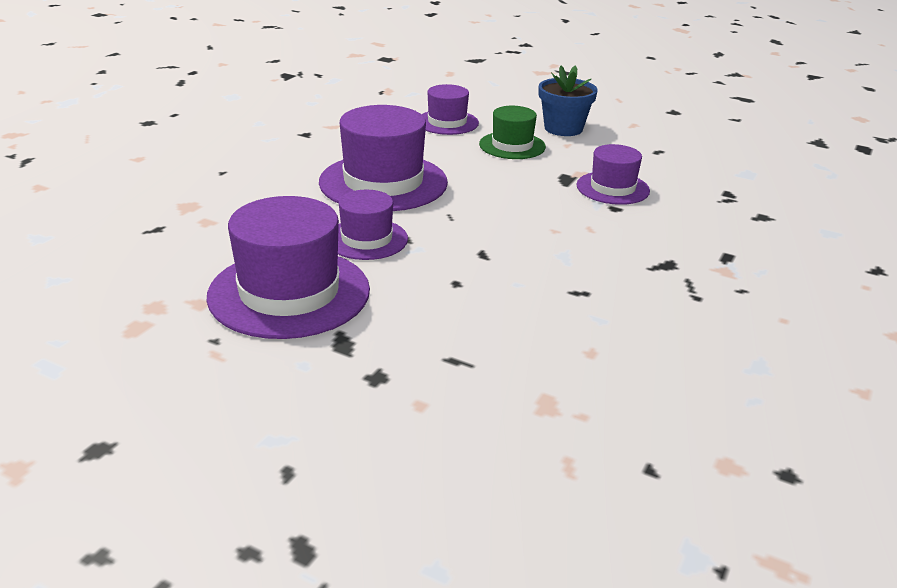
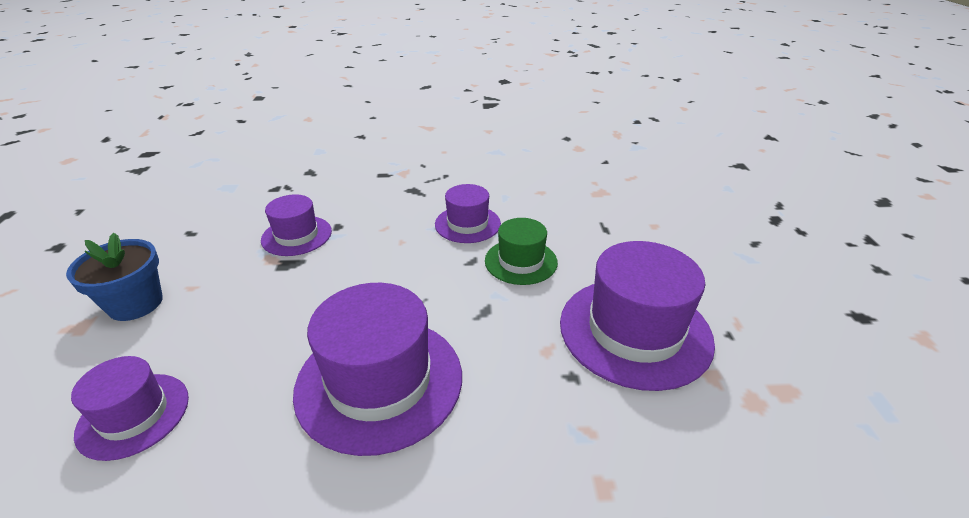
camera: 120 degrees left, 5 degrees up
(366, 239) = (511, 331): purple hat -> purple hat (467, 224)
(512, 146) = (210, 324): green hat -> green hat (521, 261)

